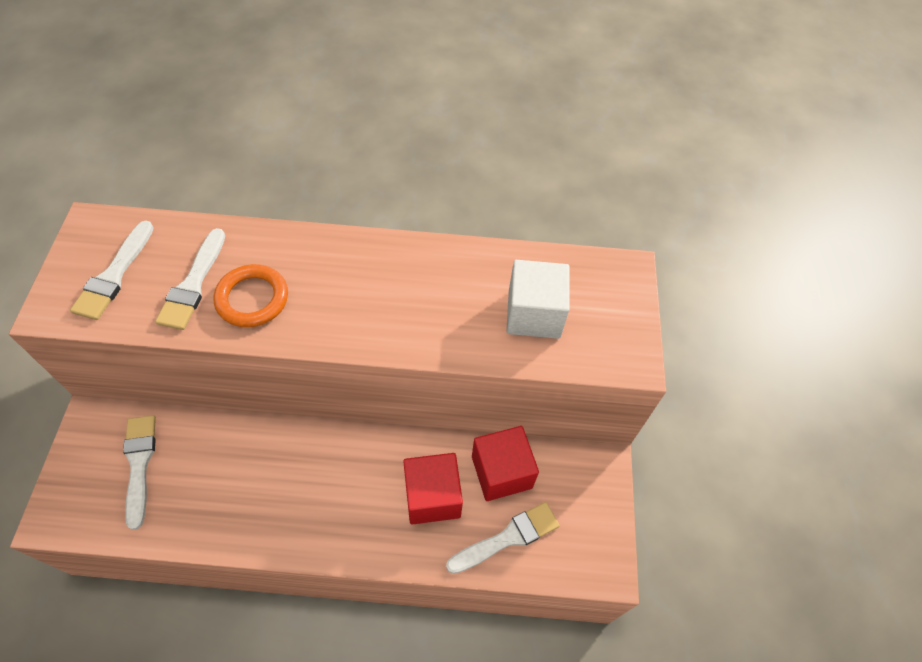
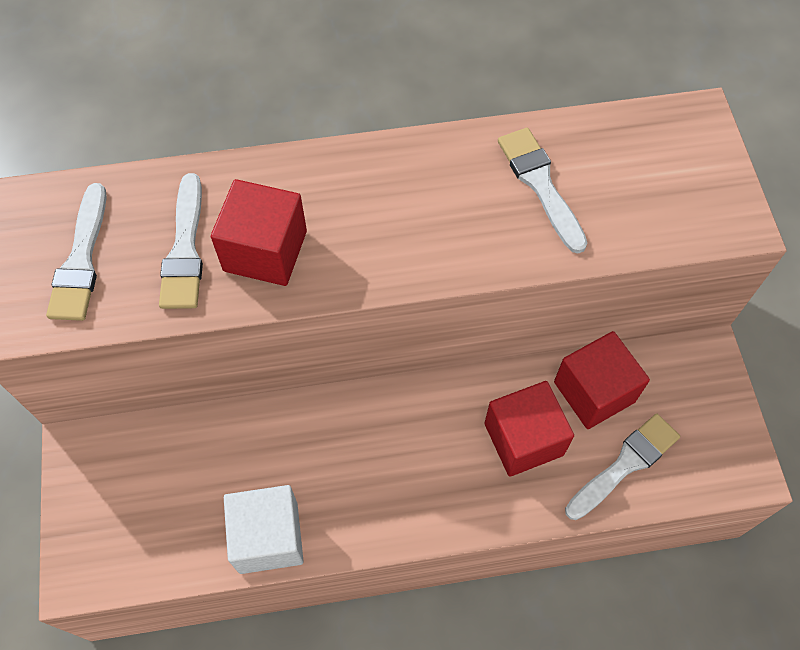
camera: 10 degrees left, 5 degrees up
(139, 464) = (160, 486): white brush -> white brush (540, 184)
(252, 299) = (265, 251): orange ring -> red cube
(534, 314) = (607, 194): white cube -> white cube (268, 537)

